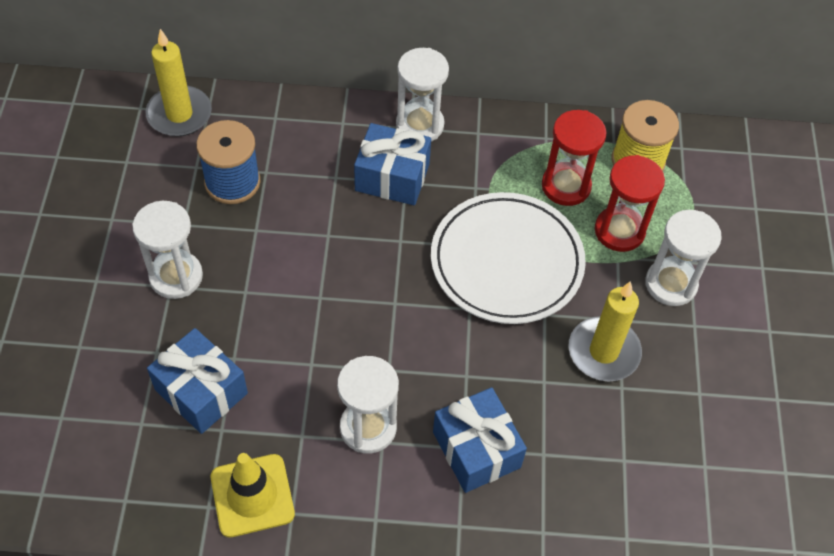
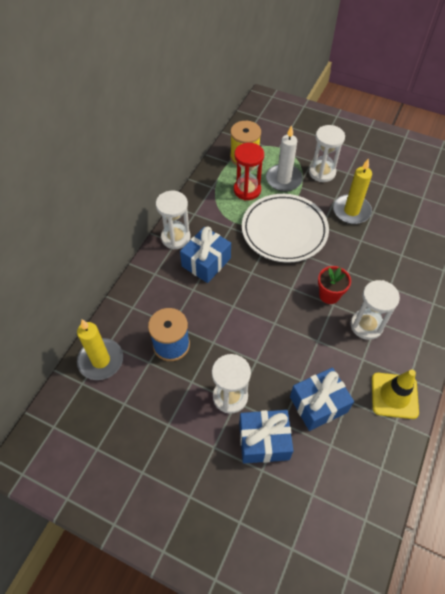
camera: 65 degrees left, 0 degrees up
(405, 359) = (329, 295): none -> red flower pot
(476, 450) = (392, 281): blue gift -> blue gift (264, 441)
(619, 231) = (283, 179): red hourglass -> white candle

